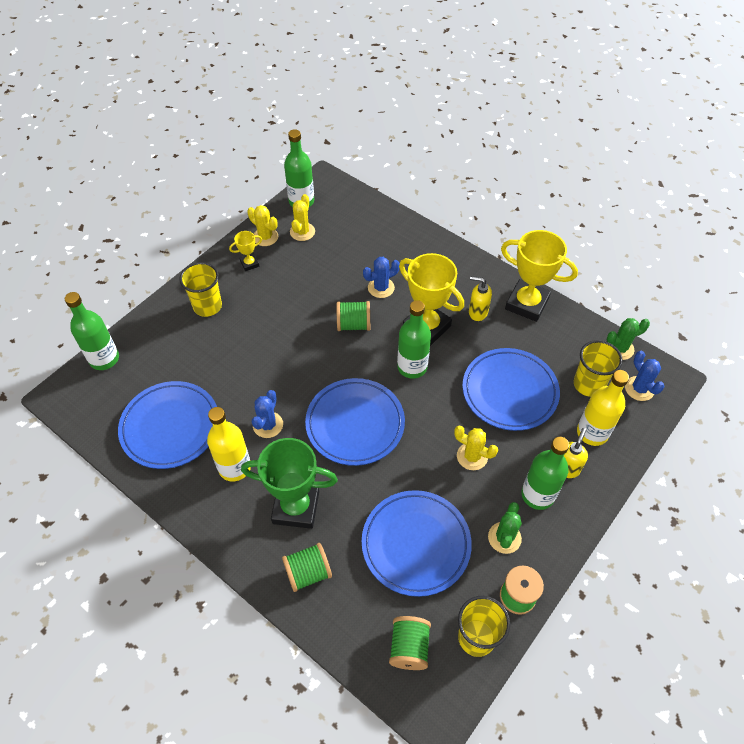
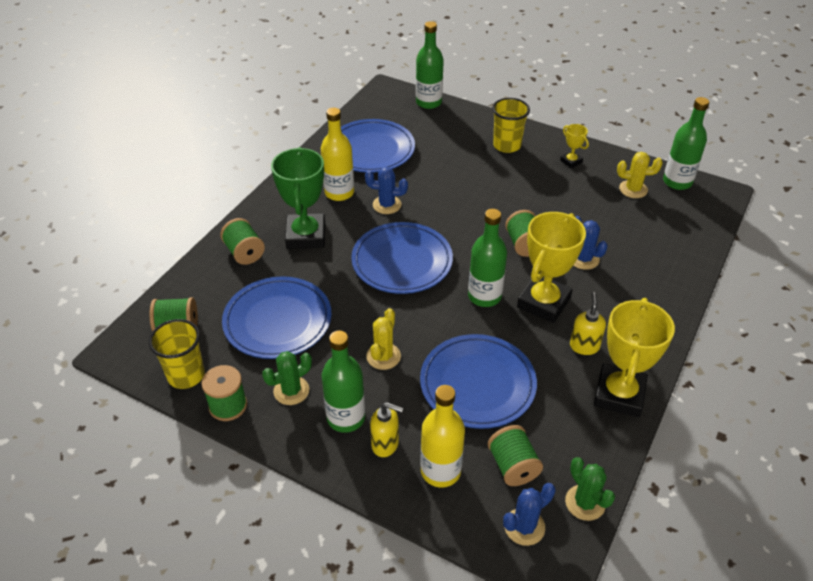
camera: 80 degrees right, 10 degrees down
(265, 237) = (612, 165): yellow cactus -> none
(504, 538) = (291, 391): green cactus -> green cactus turned 45 degrees counterclockwise
(588, 384) = (513, 466): yellow cup -> green spool

